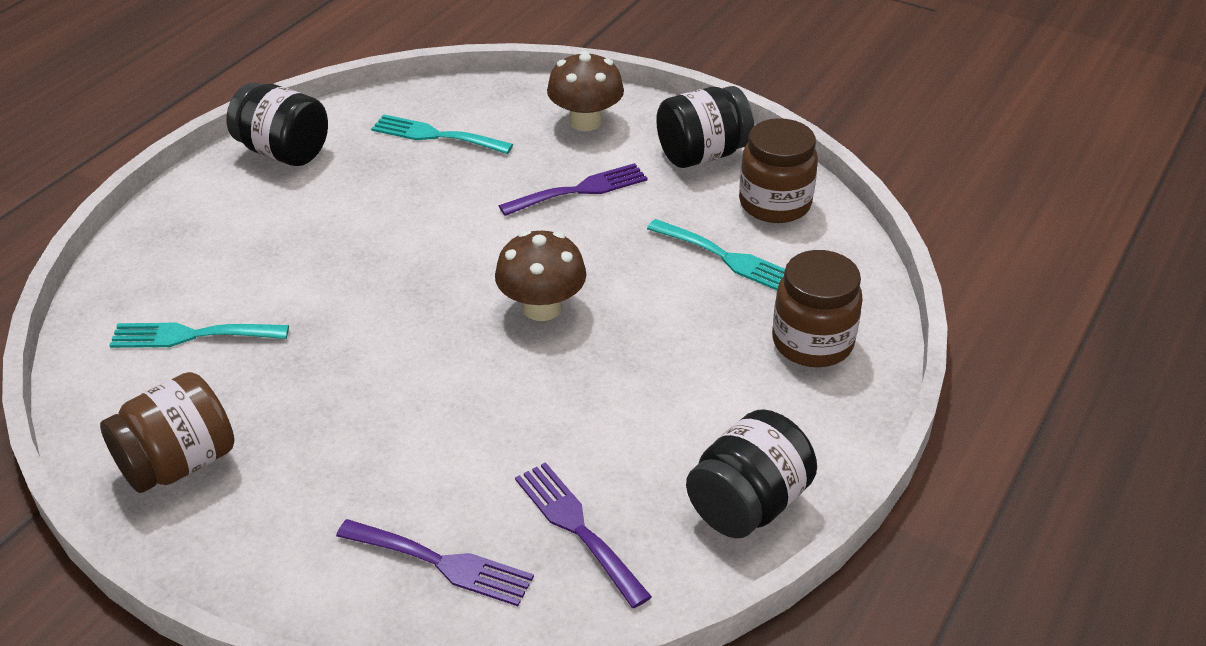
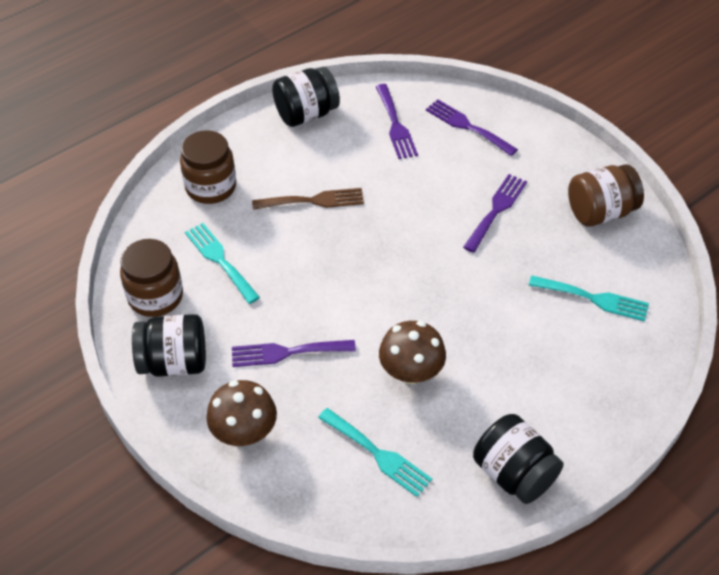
camera: 160 degrees left, 10 degrees up
(355, 422) = (496, 210): none -> purple fork
(542, 307) = (360, 256): brown mushroom -> brown mushroom (411, 372)
(647, 363) = (314, 201): none -> brown fork

